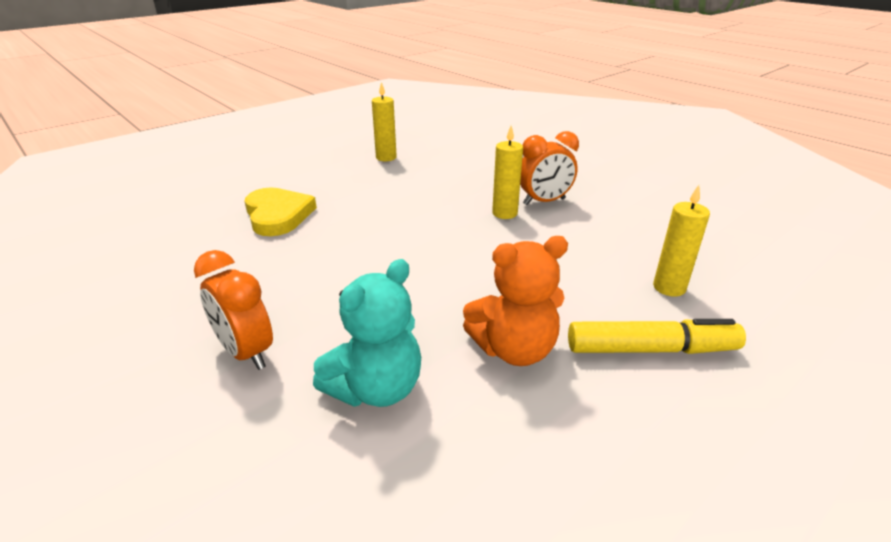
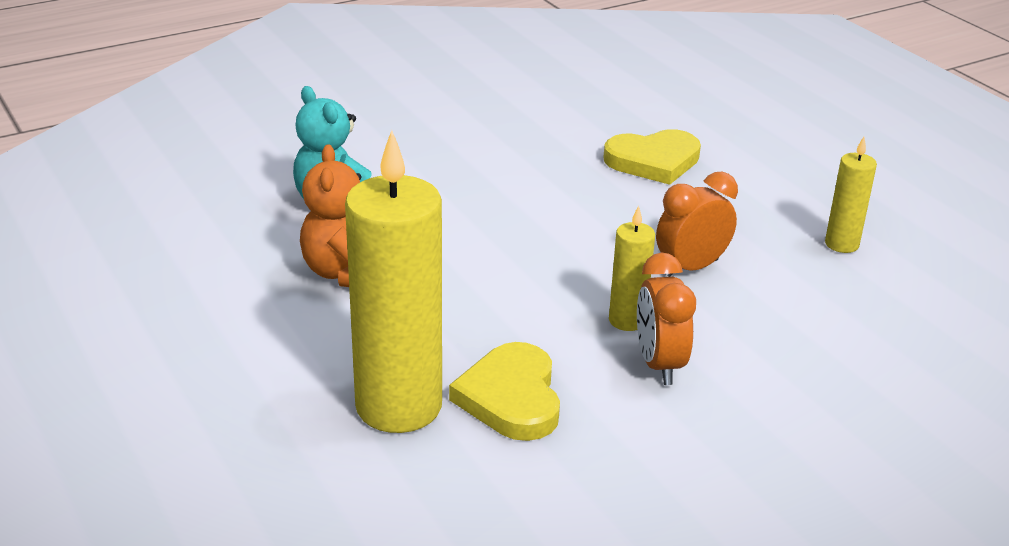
camera: 100 degrees right, 0 degrees up
(246, 352) = (408, 150): orange clock -> orange clock (691, 268)
(618, 245) = (511, 397): none -> yellow heart
(651, 349) = (304, 353): yellow marker -> none
(669, 287) = (399, 406): yellow candle -> yellow candle, size x2.10

